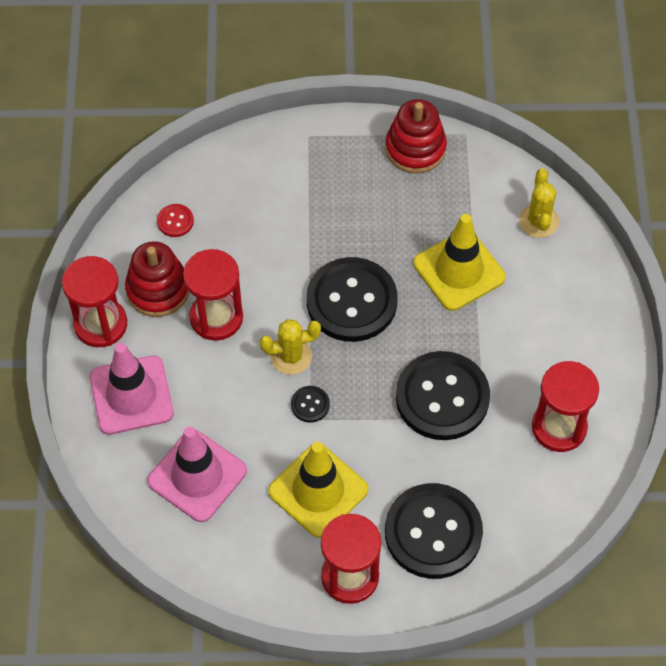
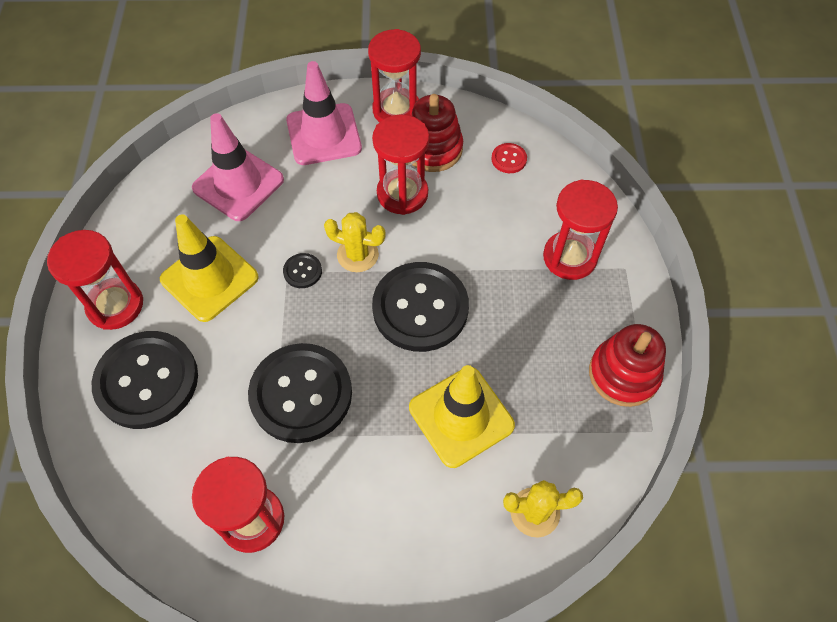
camera: 90 degrees right, 0 degrees up
(291, 356) = (357, 255): yellow cactus -> yellow cactus turned 60 degrees counterclockwise
(296, 178) = (569, 257): none -> red hourglass

